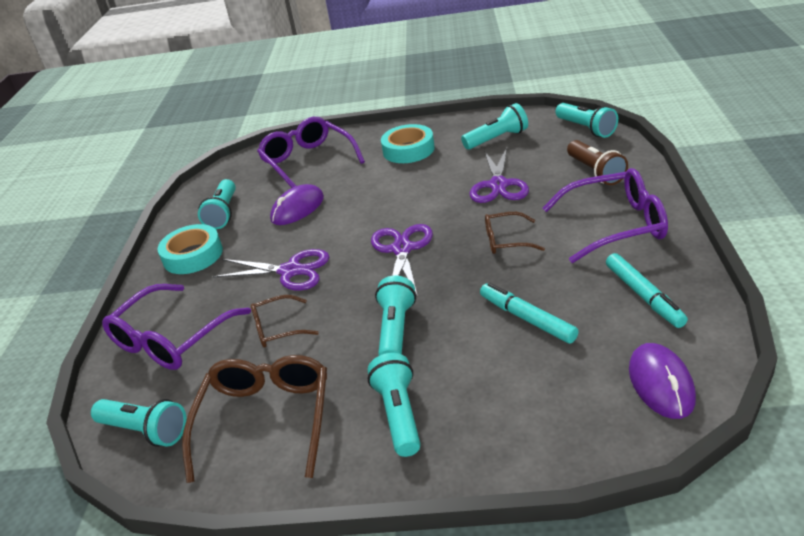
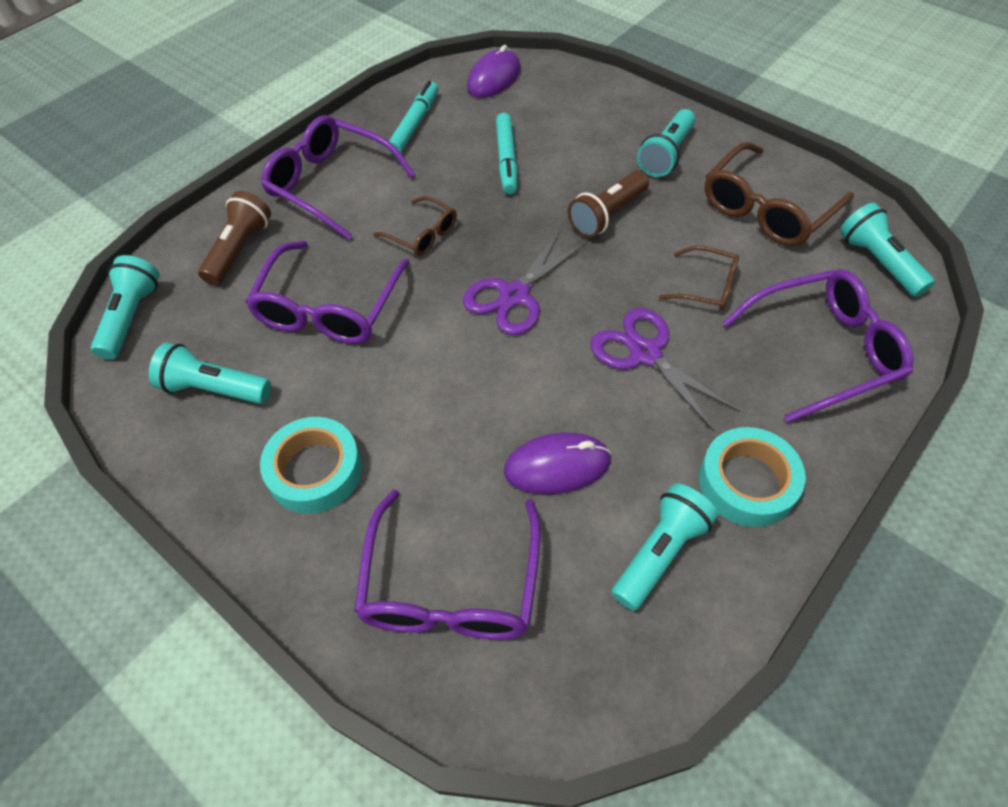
camera: 145 degrees left, 20 degrees up
(396, 330) = (607, 215): turquoise flashlight -> brown flashlight
(498, 185) = (329, 307): purple scissors -> purple glasses

